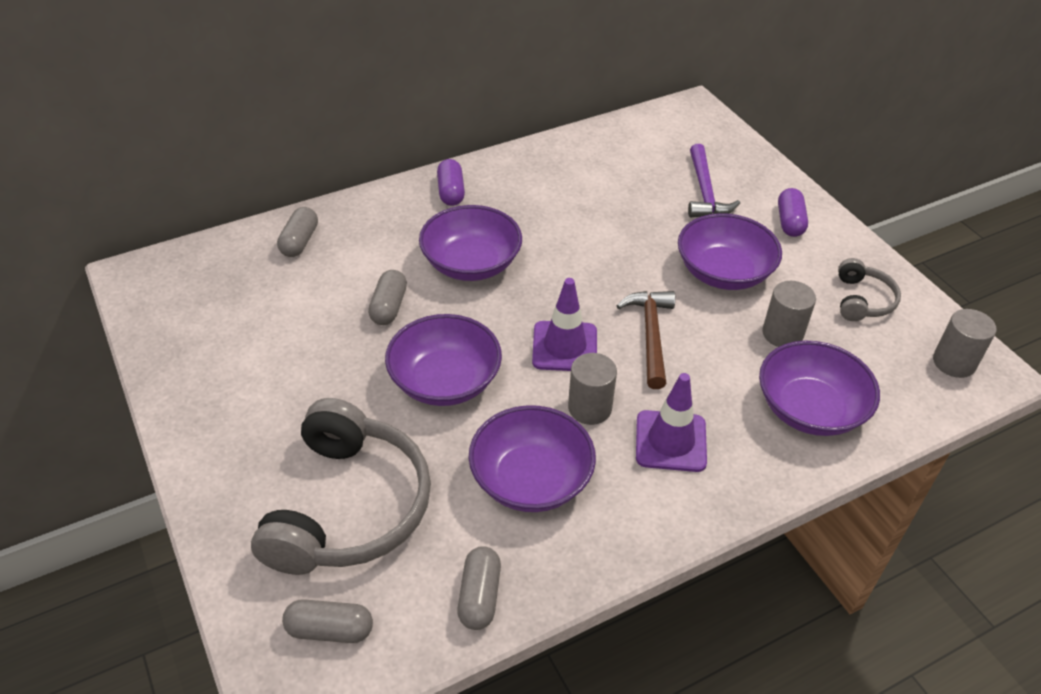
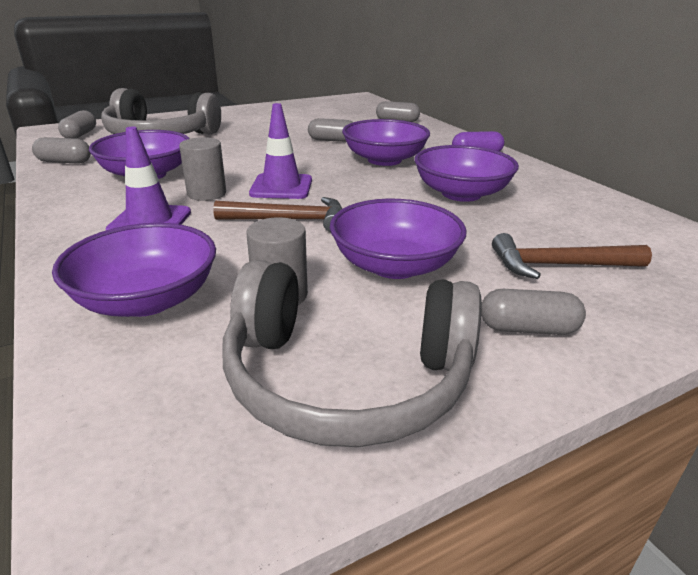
camera: 90 degrees right, 15 degrees down
(445, 381) = (254, 154): purple bowl -> purple bowl (461, 193)
(705, 192) = (559, 265): purple hammer -> brown hammer
(789, 222) = (527, 328): purple capsule -> grey capsule
(862, 300) = (347, 379): grey headphones -> grey headphones, size x2.07
(954, 362) = (171, 473): grey cylinder -> none

